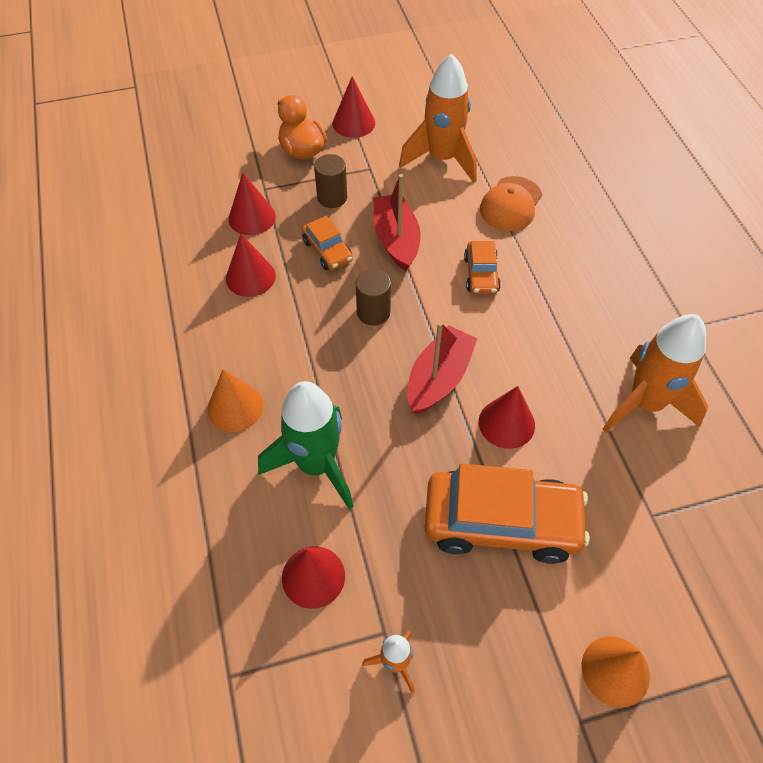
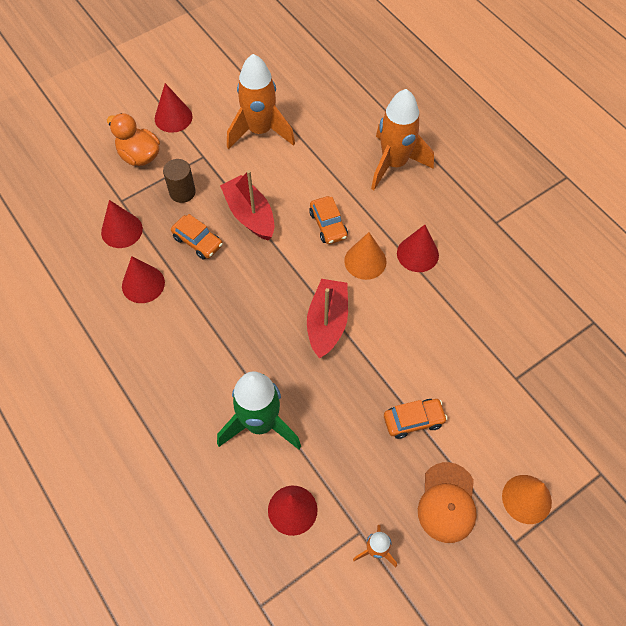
camera: 20 degrees left, 5 degrees up
(235, 407) = (177, 399): orange cone -> orange cone (365, 261)
(373, 312) = (256, 284): brown cylinder -> none
(501, 523) = (413, 420): orange car -> orange car, size x0.50
(506, 423) = (390, 342): red cone -> red cone (417, 254)
(511, 204) = (330, 156): orange cap -> orange cap (447, 502)
(645, 403) = (484, 293): orange rocket -> orange rocket (394, 164)

